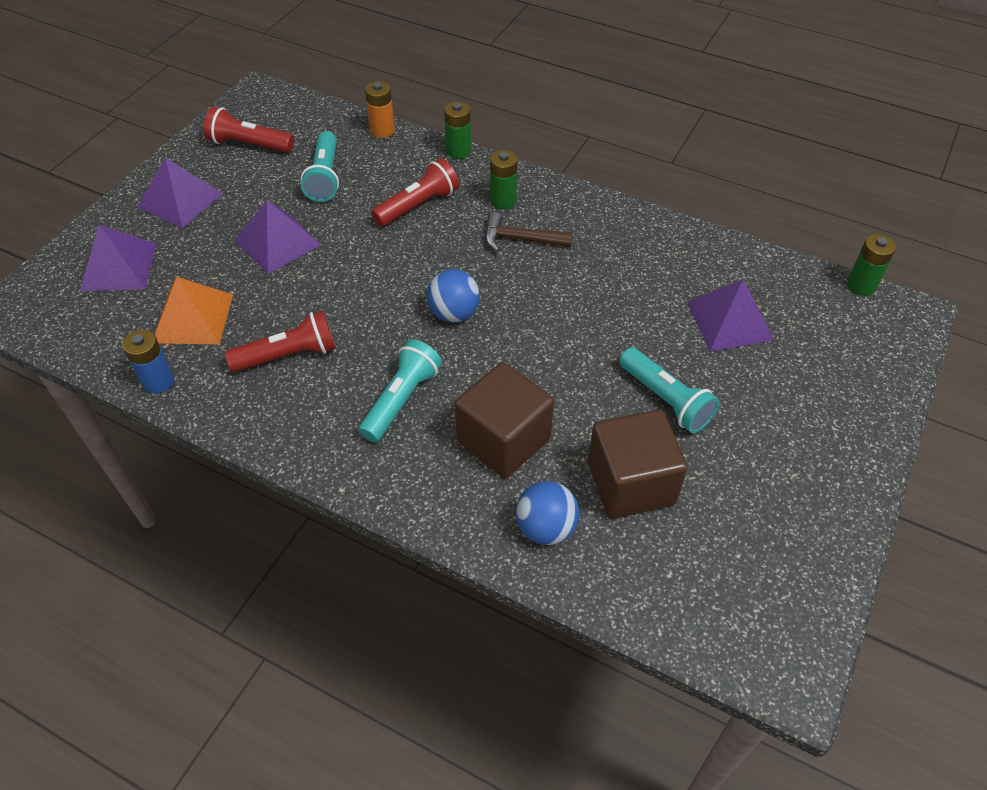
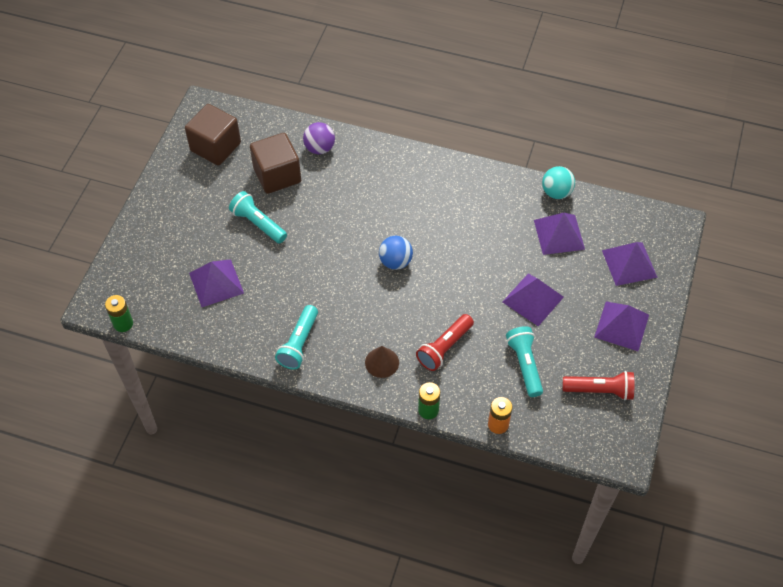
camera: 170 degrees right, 5 degrees up
(158, 381) = (556, 192): blue battery -> turquoise ball
(193, 318) = (559, 234): orange pyramid -> purple pyramid
(288, 355) = (488, 219): red flashlight -> none
(401, 400) = (412, 202): turquoise flashlight -> turquoise flashlight (299, 343)
(503, 200) = (382, 362): green battery -> brown cone
(503, 440) = (349, 188): brown cube -> brown cube (215, 147)
(520, 239) = (363, 327): brown hammer -> none
(545, 528) = (319, 148): blue ball -> purple ball

